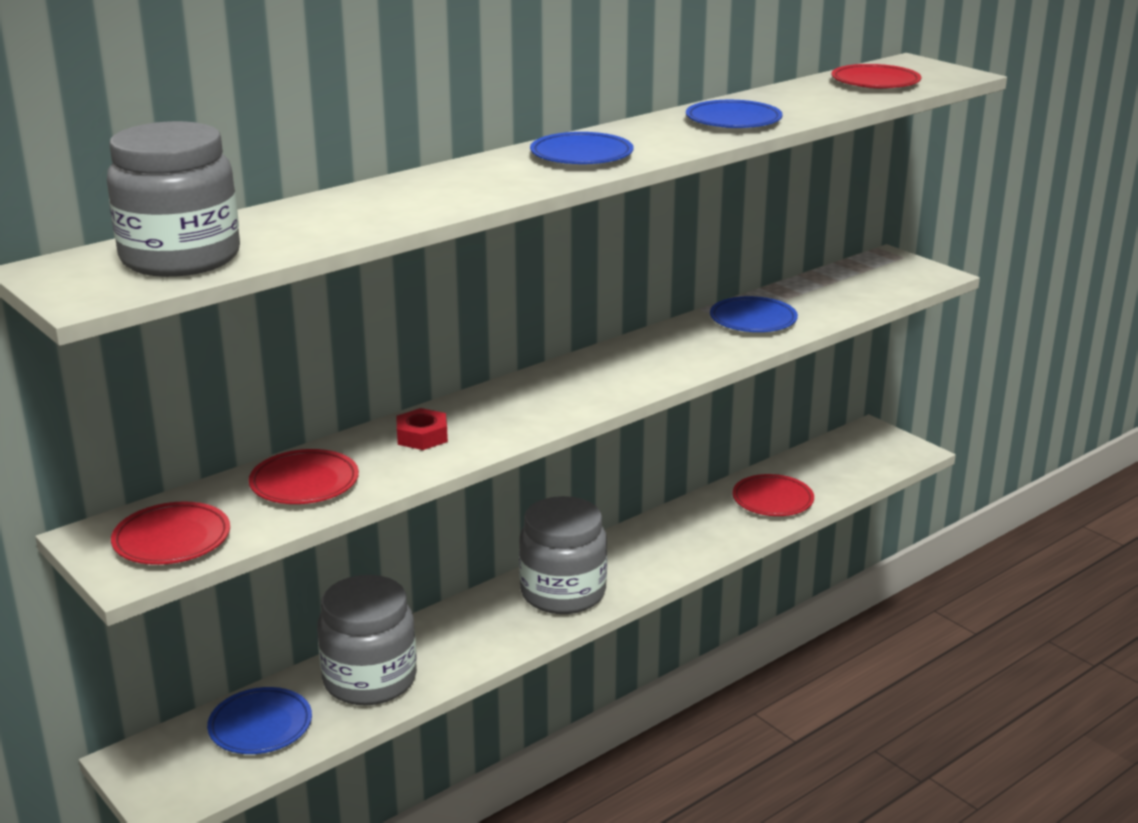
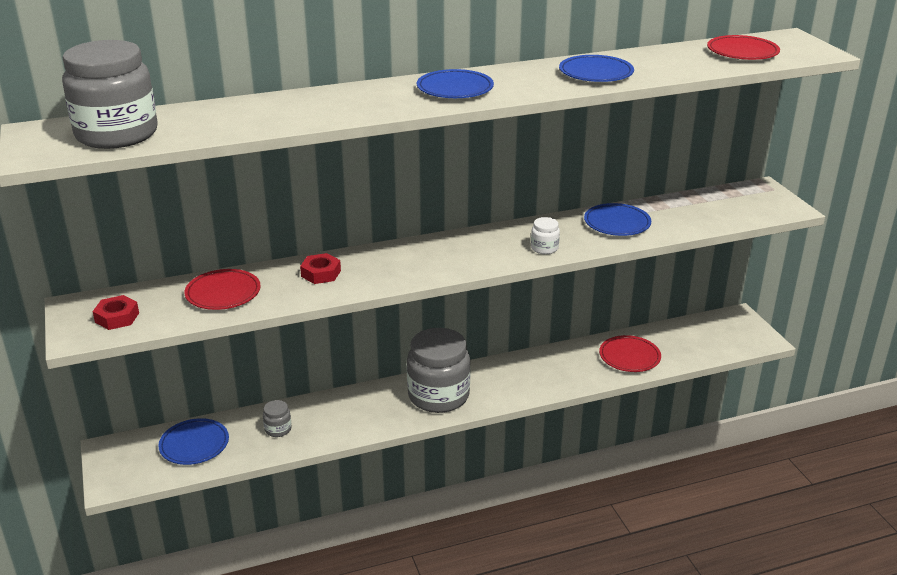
camera: 20 degrees right, 5 degrees up
(172, 539) = (117, 317): red plate -> red nut
(370, 680) = (278, 429): grey jar -> grey jar, size x0.42
(688, 360) = (544, 248): none -> white jar

